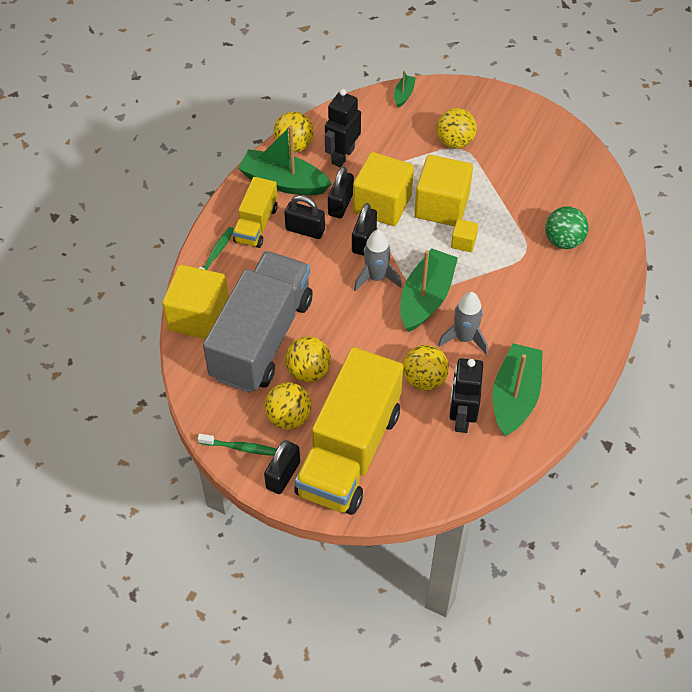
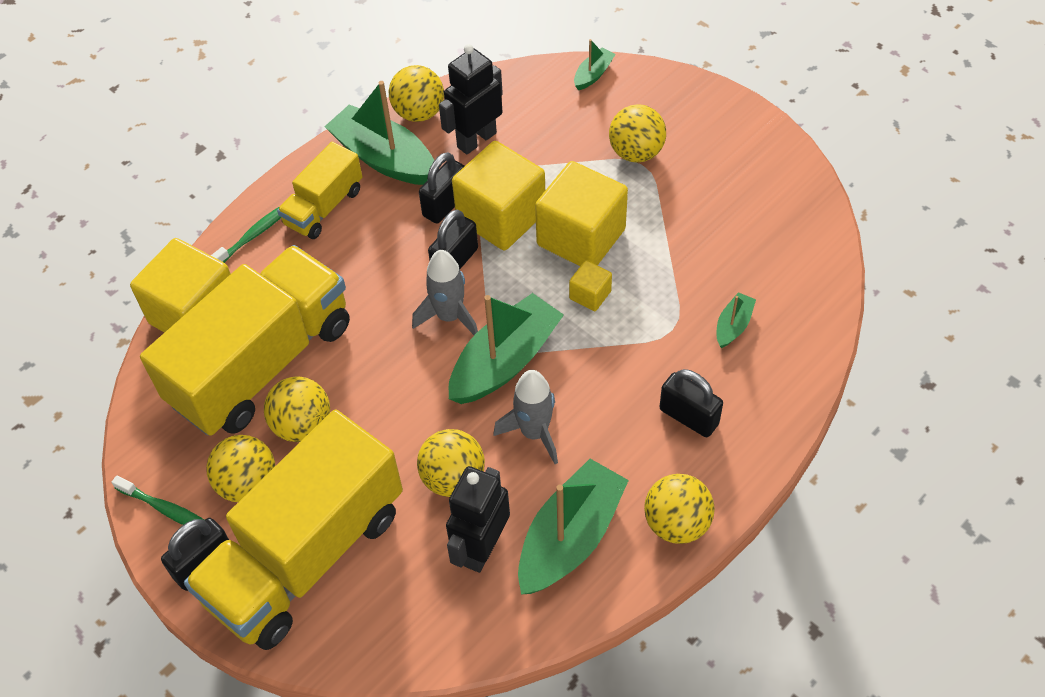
camera: 20 degrees right, 0 degrees up
(262, 338) = (262, 364): grey truck -> yellow truck
(305, 230) = (383, 229): black padlock -> black padlock (688, 417)
(563, 241) = (733, 325): green ball -> green boat
(577, 371) = (677, 523): none -> yellow ball

